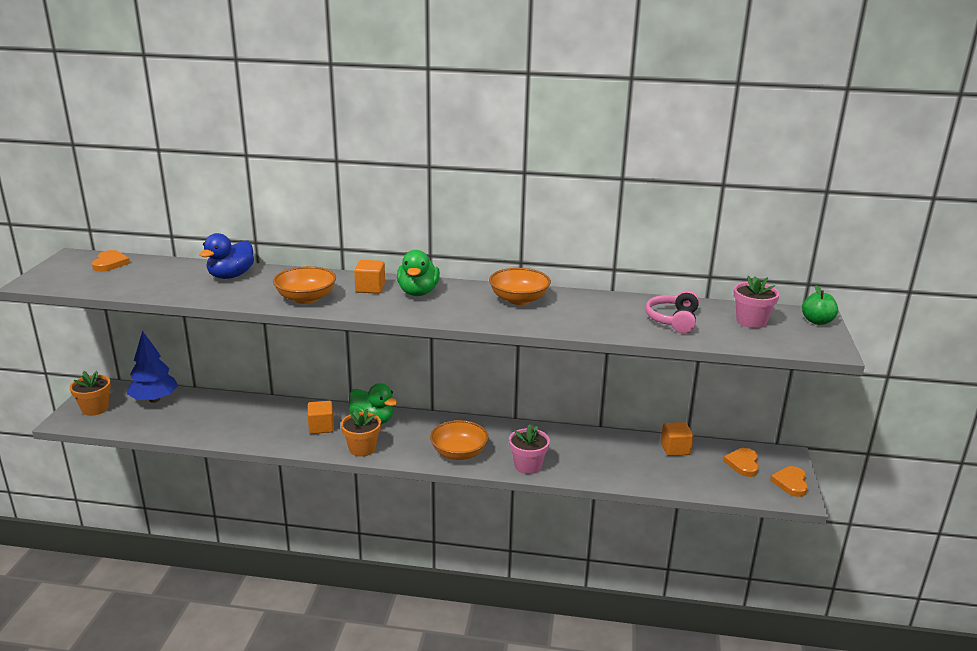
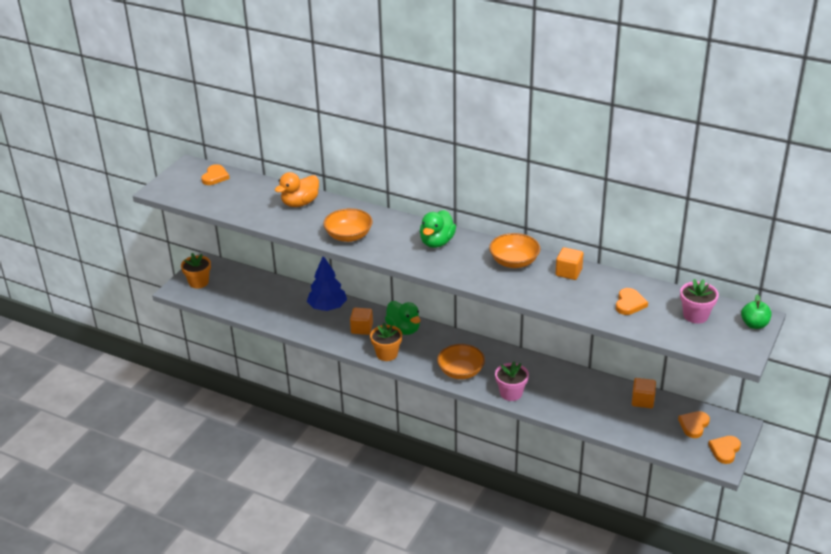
camera: 20 degrees right, 10 degrees up
(154, 399) = (243, 281): blue tree -> blue tree (327, 307)
(231, 276) = (300, 203): blue duck -> orange duck
(370, 288) = (401, 232): orange cube -> orange cube (568, 272)
(673, 320) = (629, 304): pink headphones -> orange heart

